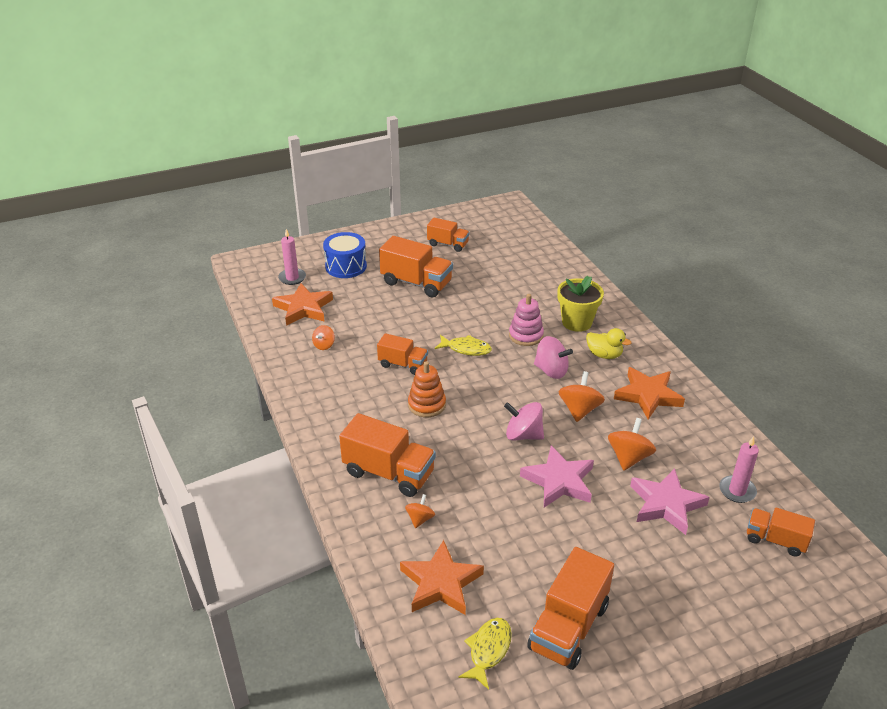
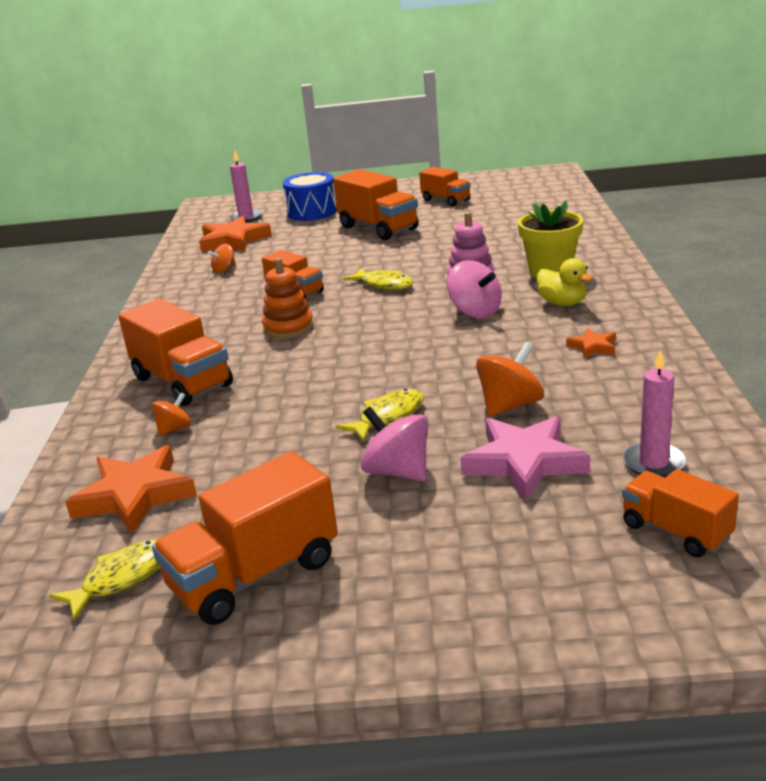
camera: 25 degrees right, 10 degrees down
(523, 435) = (382, 366): pink spinning top -> pink spinning top (397, 472)
(559, 481) = (388, 416): pink star -> yellow fish
(579, 410) = (481, 351): orange spinning top -> none
(648, 395) = (593, 347): orange star -> orange star, size x0.49

